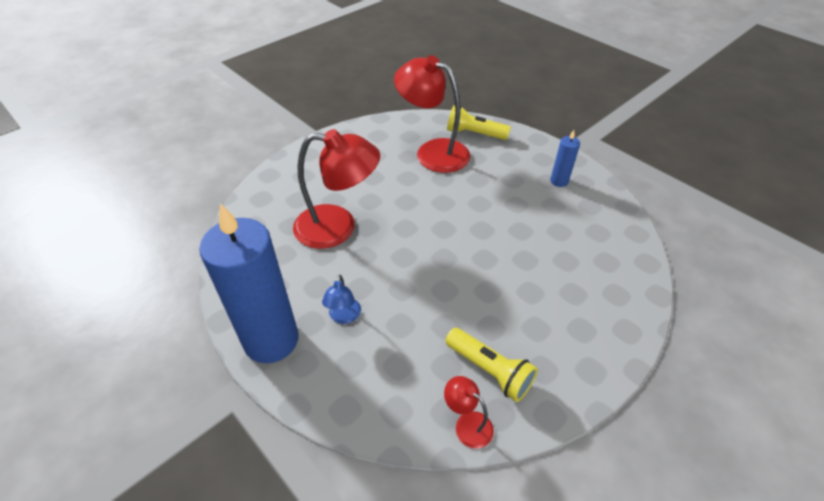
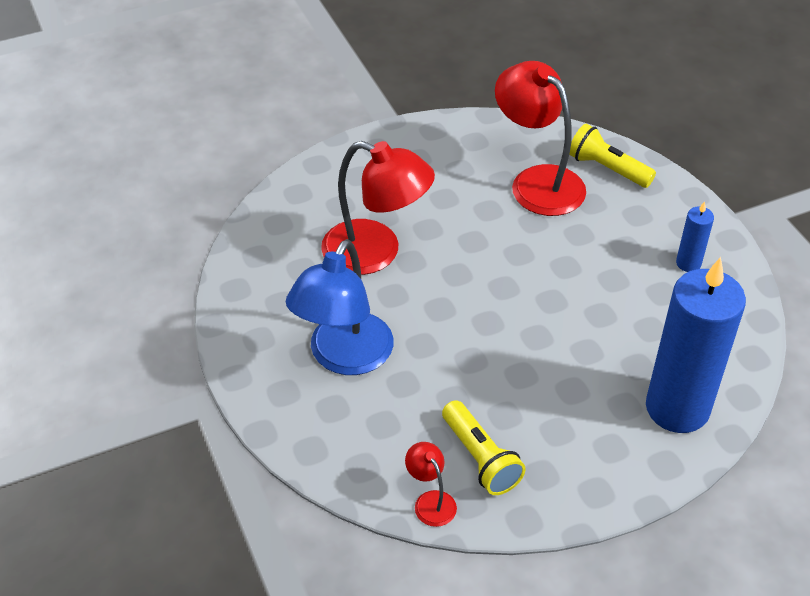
camera: 20 degrees right, 0 degrees up
(271, 340) = (258, 360): blue candle -> blue candle (677, 408)
(344, 317) = (344, 357): blue lamp -> blue lamp, size x2.20

